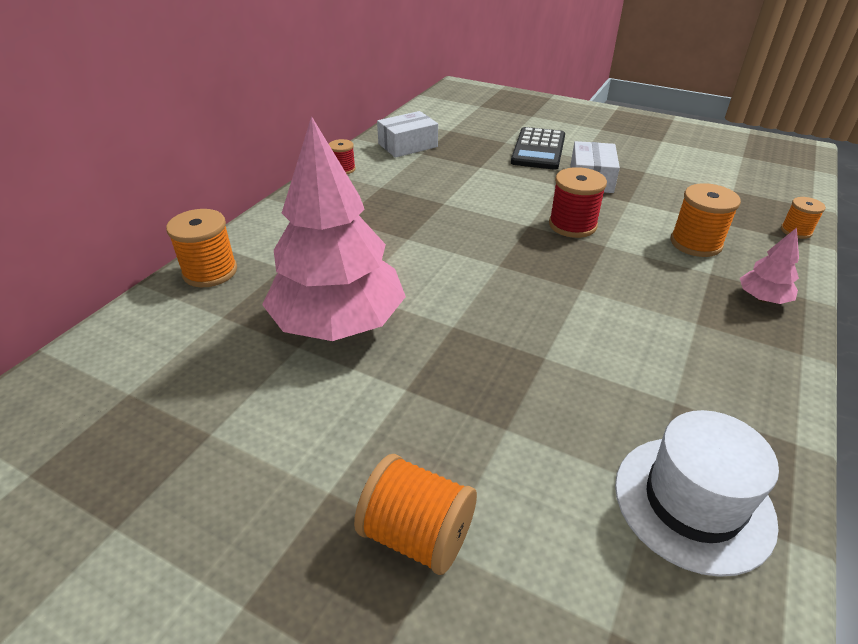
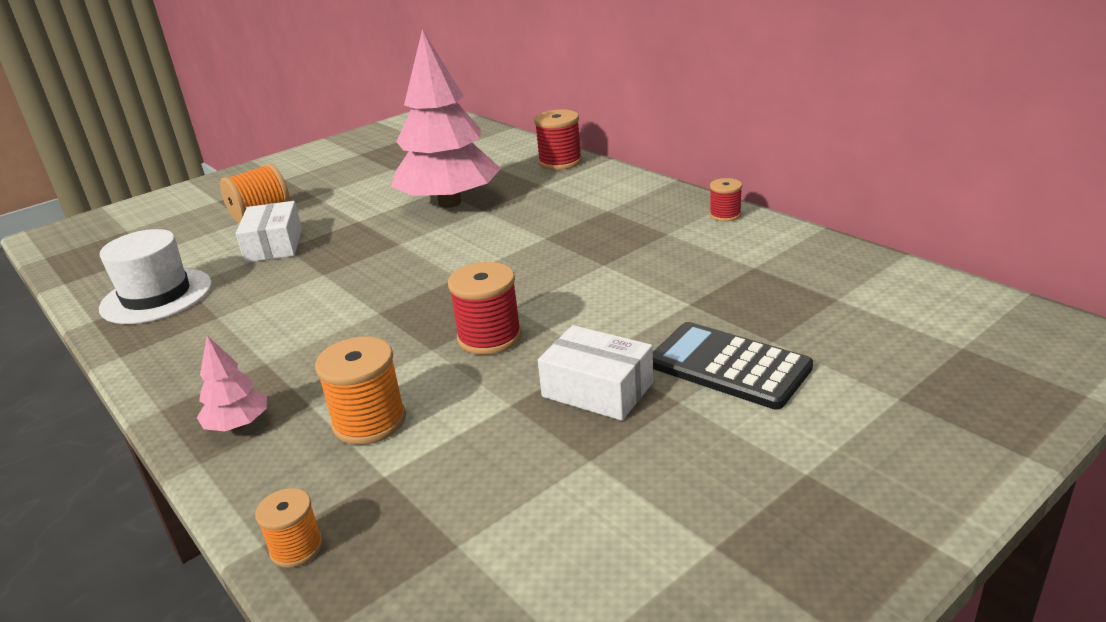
camera: 115 degrees right, 10 degrees down
(210, 272) = (560, 162): orange spool -> red spool
(408, 145) = (785, 259): white box -> white box (274, 245)

